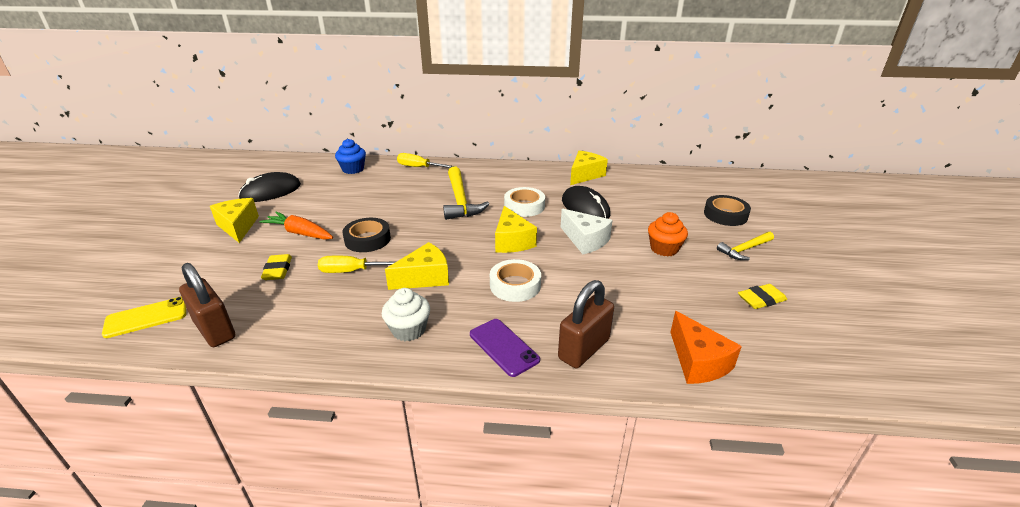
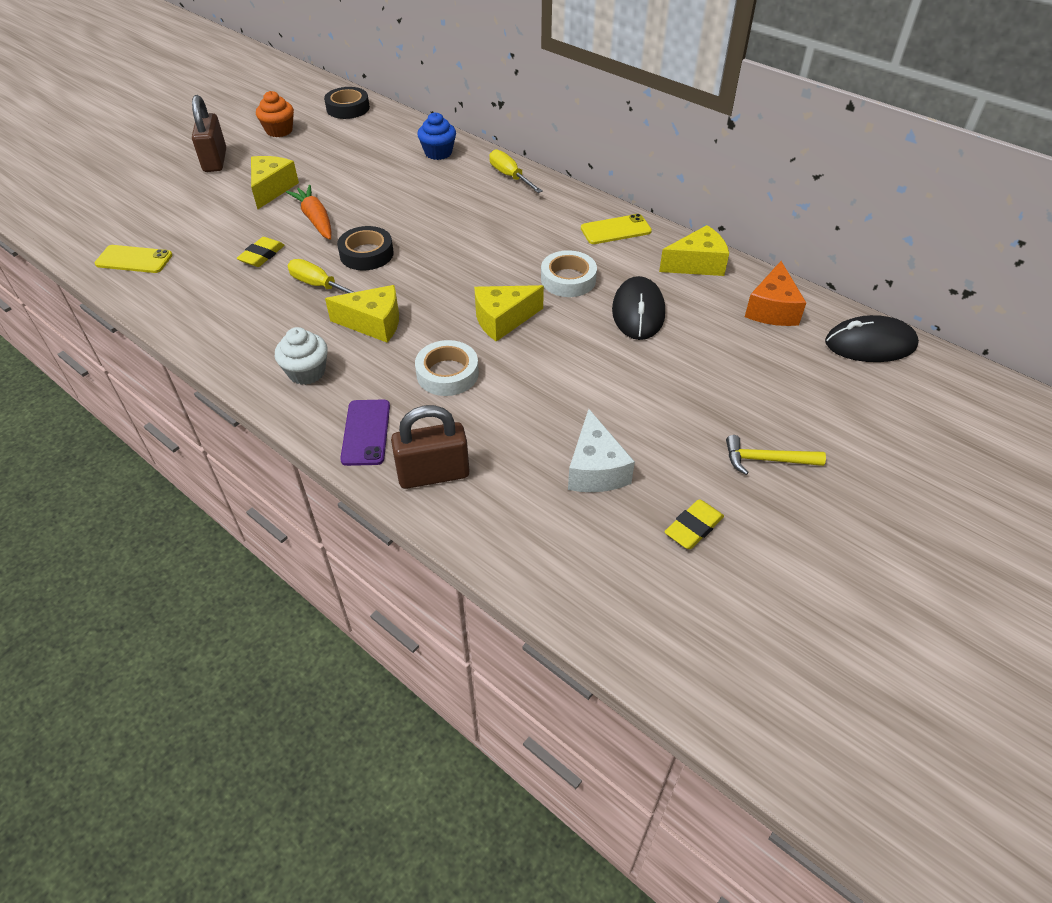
camera: 35 degrees right, 15 degrees up
(215, 330) = (169, 296): brown padlock -> brown padlock (215, 161)
(270, 191) = (334, 154): black mouse -> black mouse (870, 344)
(460, 200) = (506, 242): yellow hammer -> none
(512, 241) = (503, 320): yellow cheese -> yellow cheese turned 45 degrees clockwise
(519, 174) = (615, 230): none -> yellow phone
(585, 240) = (583, 355): white cheese -> white cheese (595, 469)
(664, 249) = (663, 409): orange cupcake -> orange cupcake (279, 131)
(698, 362) = (526, 549): orange cheese -> orange cheese (772, 309)
(725, 215) = (812, 402): black tape -> black tape (348, 108)
(761, 299) = (693, 527): yellow eraser -> yellow eraser turned 60 degrees counterclockwise

